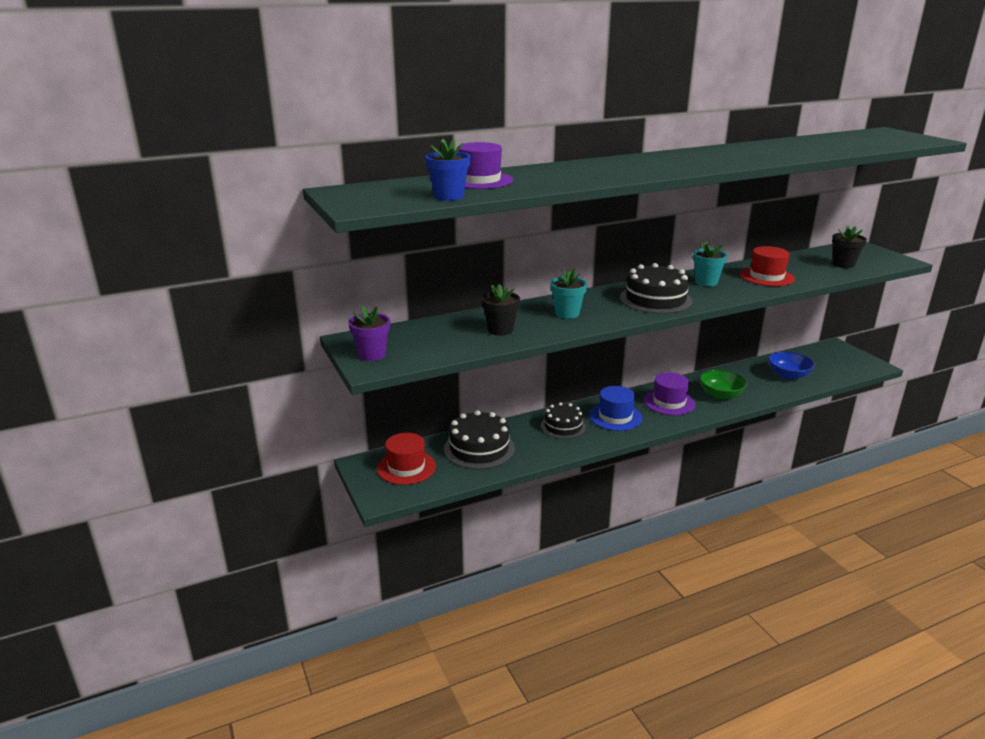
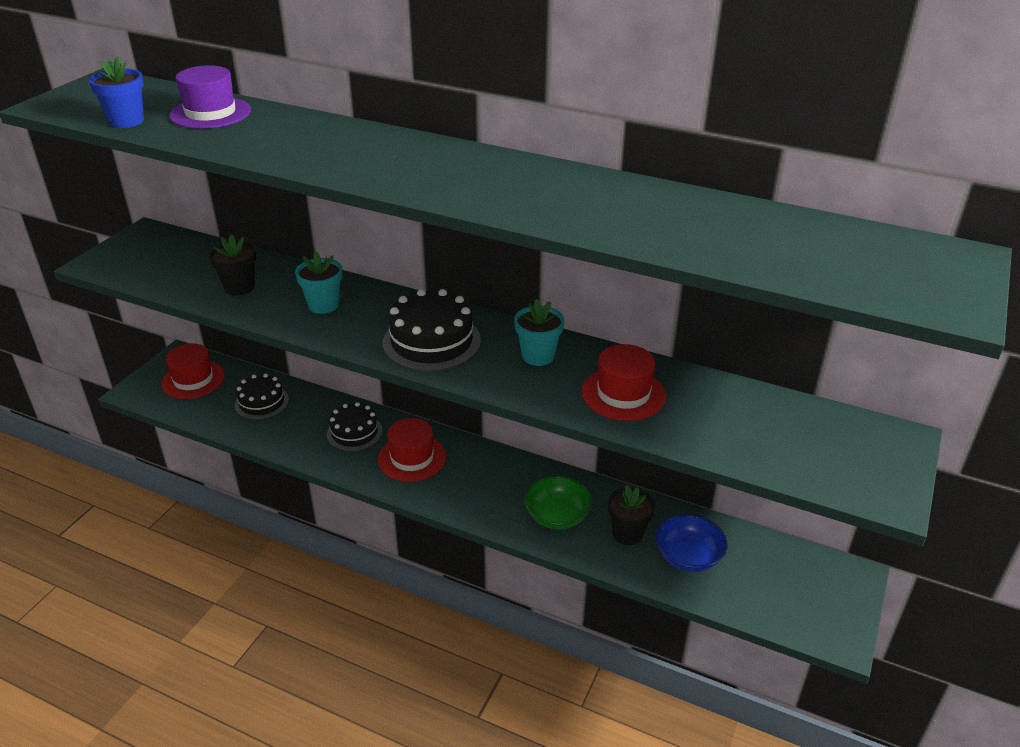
camera: 50 degrees right, 10 degrees up
(372, 355) = (122, 253): purple flower pot -> none
(479, 448) = (261, 402): black cake -> black cake, size x0.67
(615, 417) = (412, 458): blue hat -> red hat
(669, 402) = (490, 483): purple hat -> none
(843, 264) = (778, 444): black flower pot -> black flower pot (627, 534)

